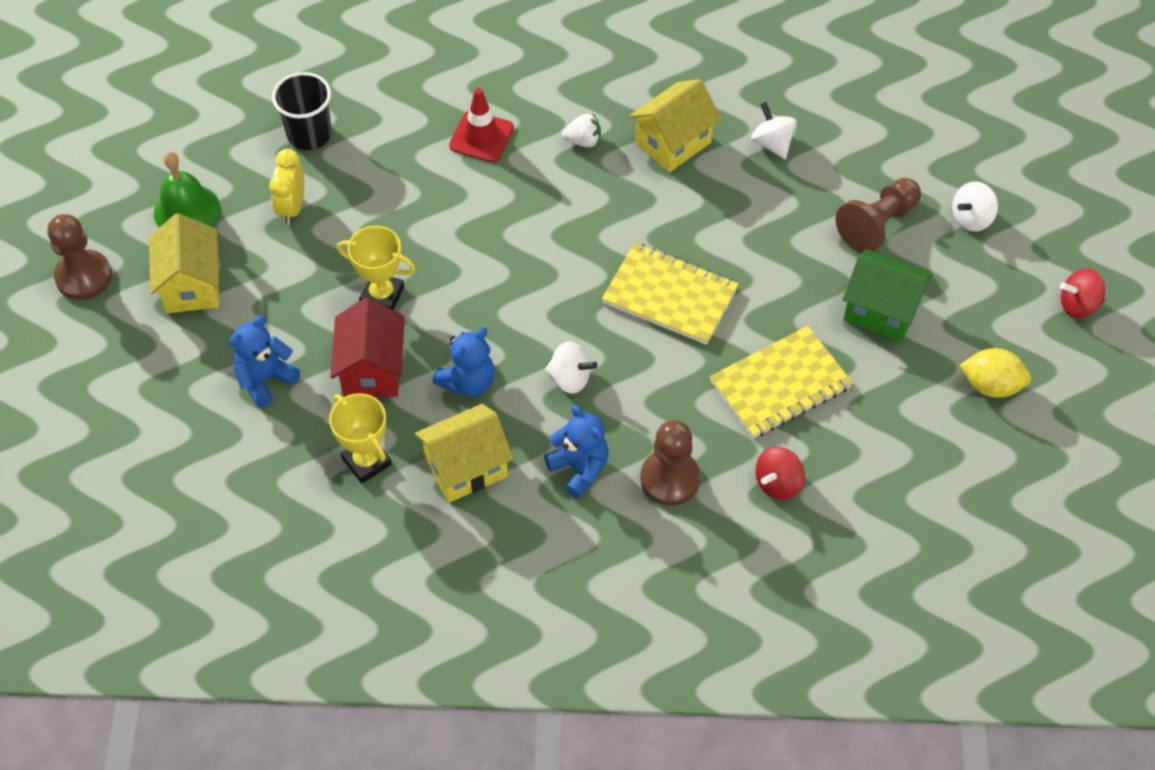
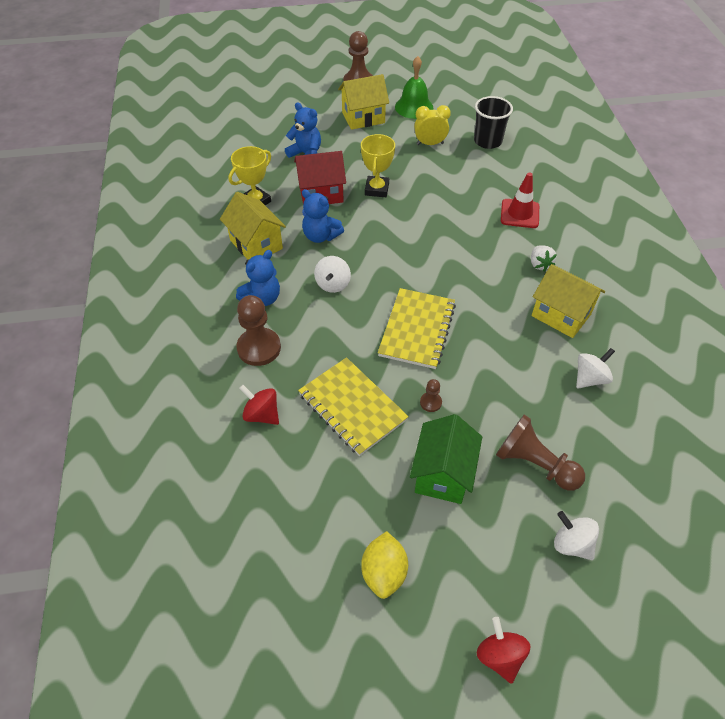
camera: 80 degrees right, 5 degrees down
(784, 303) = (430, 402): none -> brown pawn

